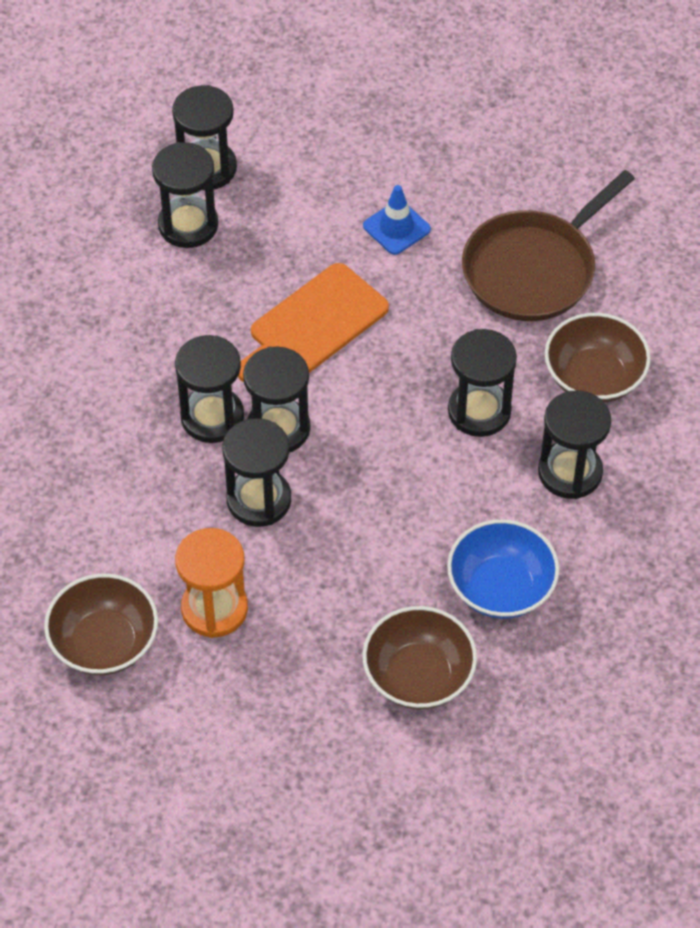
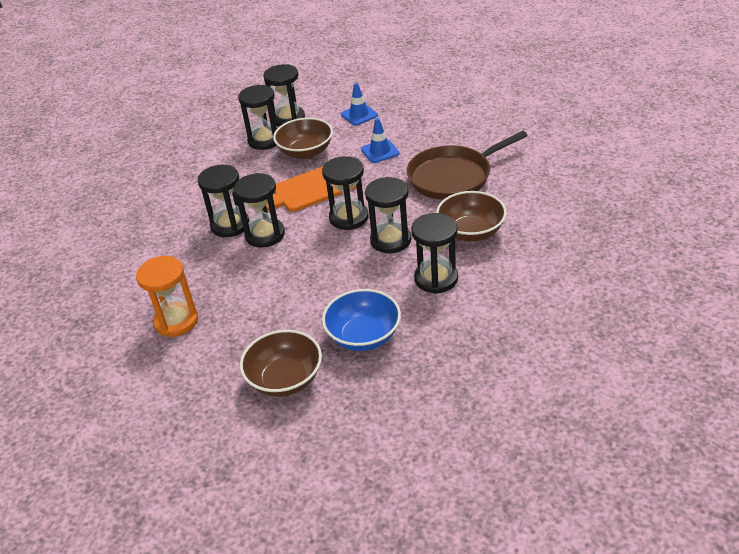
camera: 20 degrees right, 15 degrees down
(104, 642) = (101, 329): brown bowl -> brown bowl (305, 152)
(259, 500) = (234, 268): black hourglass -> black hourglass (349, 218)
(330, 146) = (359, 115): none -> blue traffic cone

